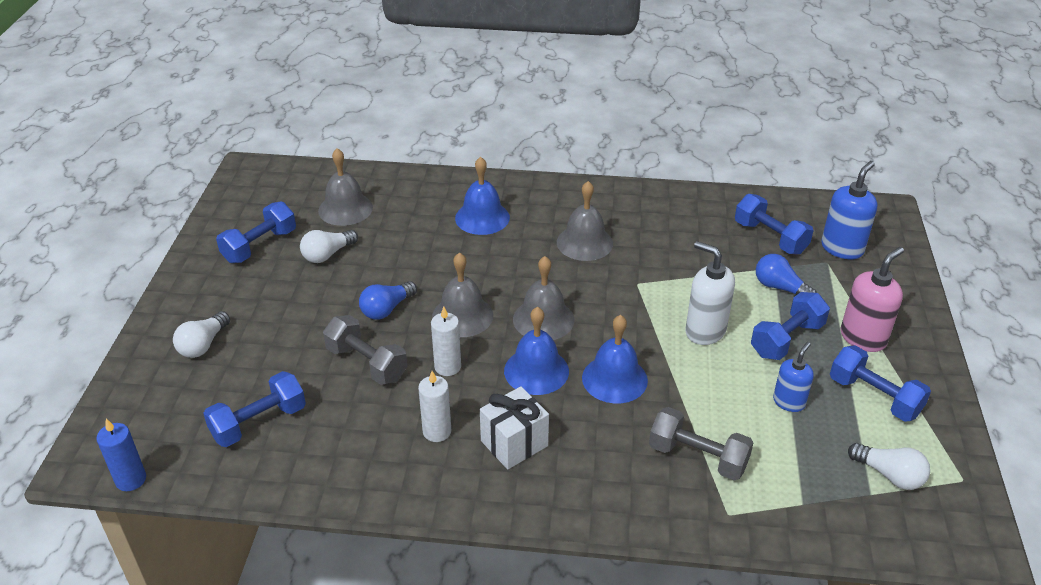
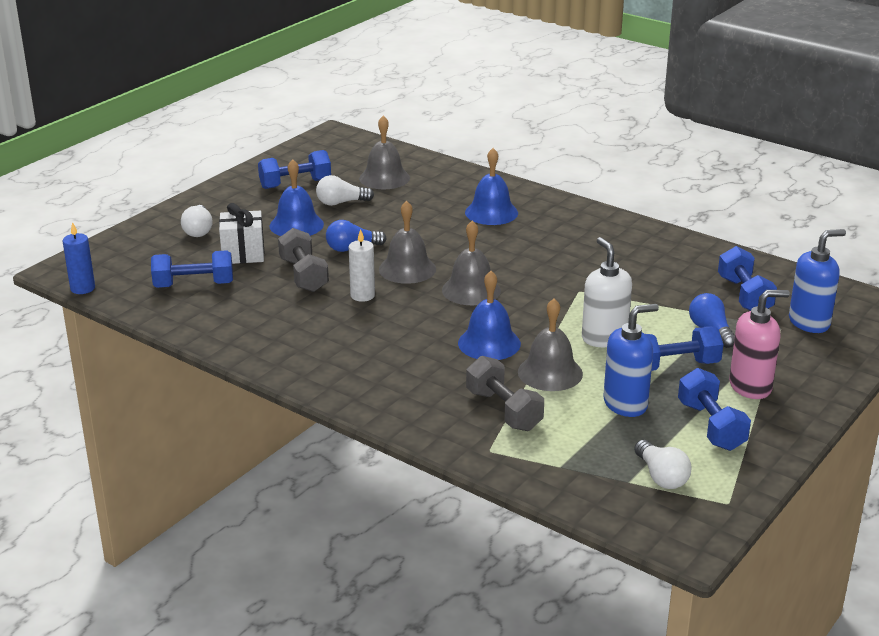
camera: 30 degrees right, 10 degrees down
(203, 345) = (198, 230): white light bulb -> white light bulb turned 60 degrees counterclockwise
(437, 431) = (314, 329): white candle -> none
(514, 443) = (365, 355): white gift -> white gift (243, 254)
(536, 371) = (430, 319): blue bell -> blue bell (296, 225)
(584, 242) = (563, 252): grey bell -> grey bell (550, 372)
(789, 402) = (625, 404): blue soap dispenser -> blue soap dispenser, size x1.56

